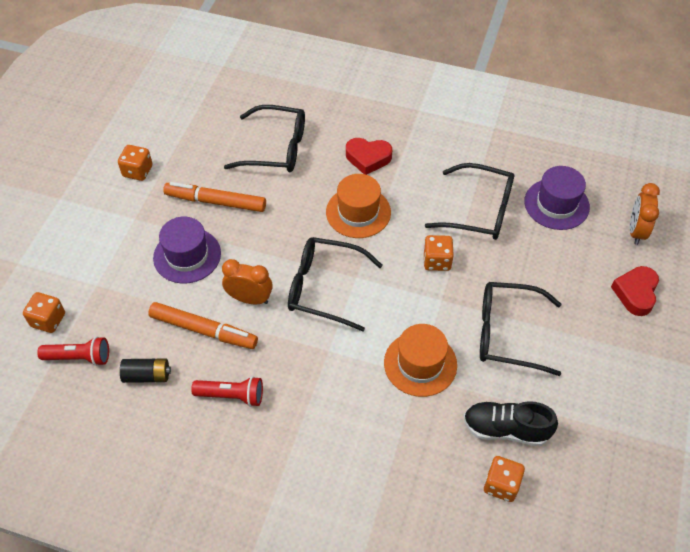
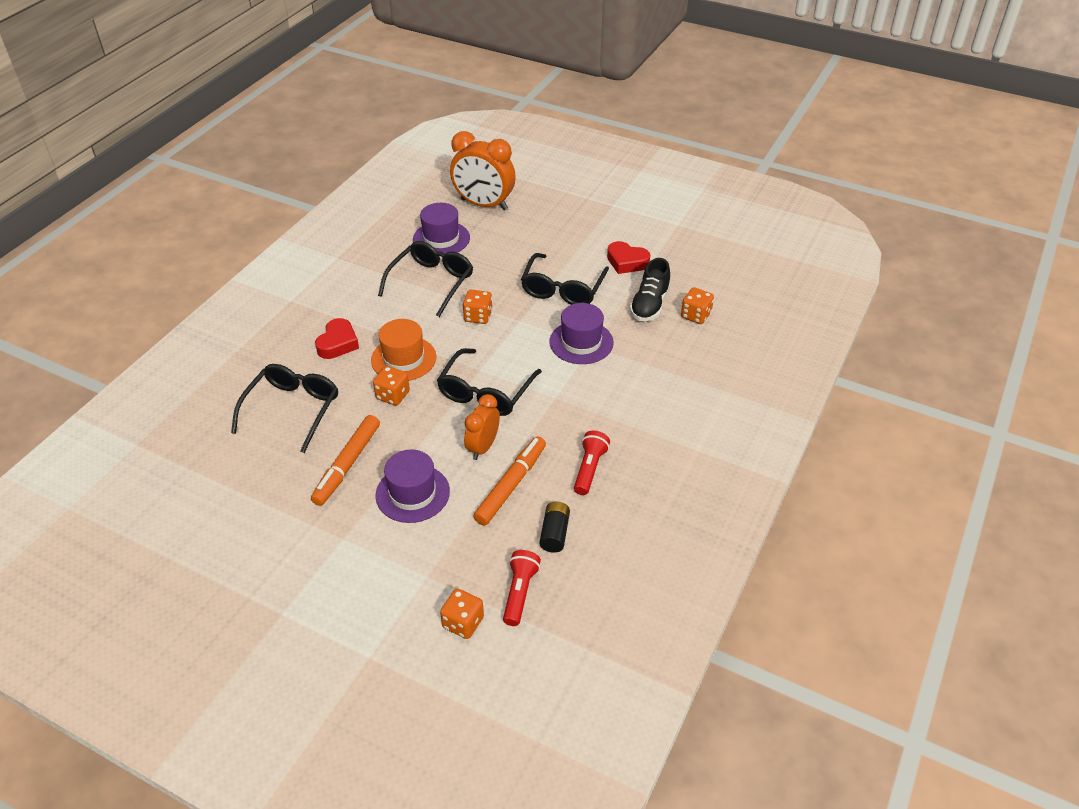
camera: 80 degrees left, 10 degrees down
(137, 171) = (271, 533): orange dice -> orange dice (393, 395)
(420, 364) = (581, 342): orange hat -> purple hat
(635, 293) = (542, 217): red heart -> red heart (626, 262)
(636, 231) = (484, 204): orange clock -> orange clock, size x1.68

